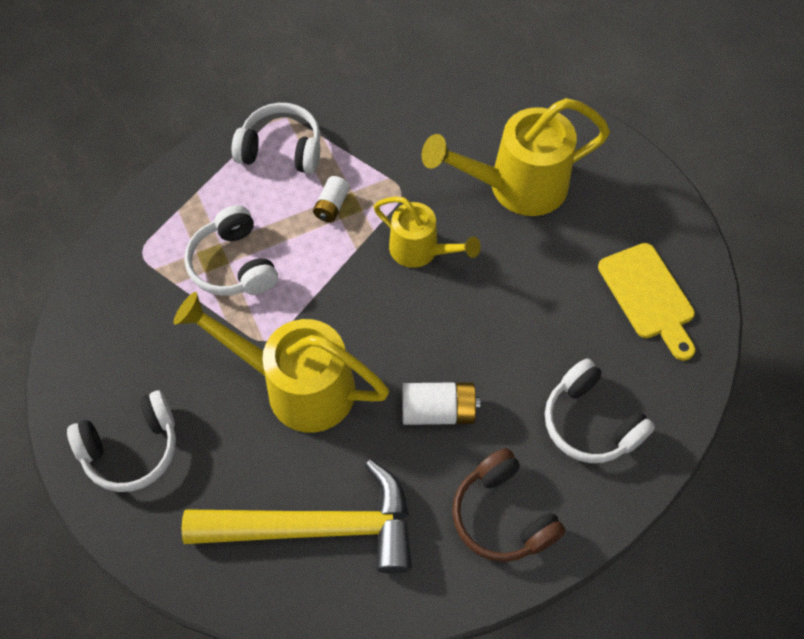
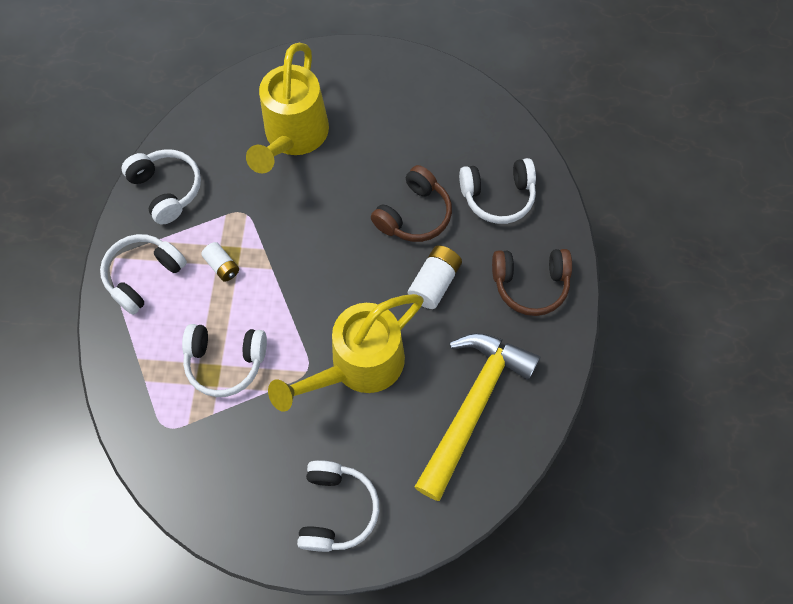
camera: 60 degrees left, 5 degrees up
(382, 116) = (167, 190): none -> white headphones
(420, 250) = (302, 227): yellow watering can -> none
(506, 347) = (414, 214): none -> brown headphones
(648, 296) = (431, 110): yellow cutting board -> none

